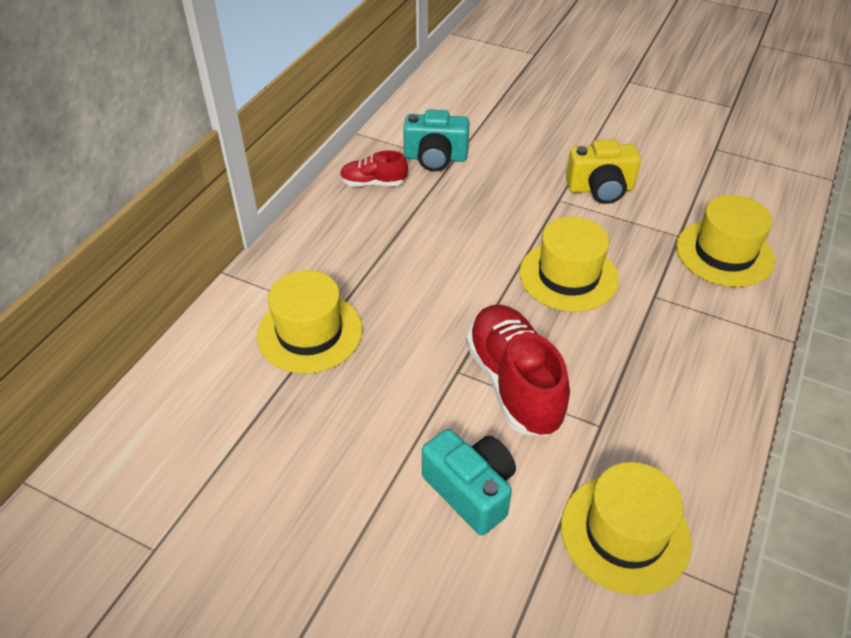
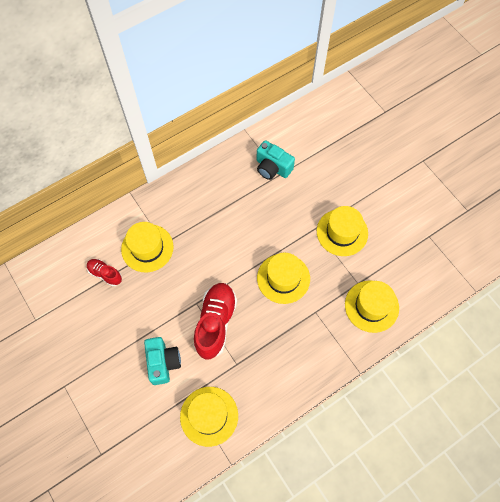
camera: 30 degrees right, 20 degrees up
(373, 183) = (230, 170): red shoe -> red shoe (105, 274)
(600, 189) = (342, 232): yellow camera -> yellow hat

